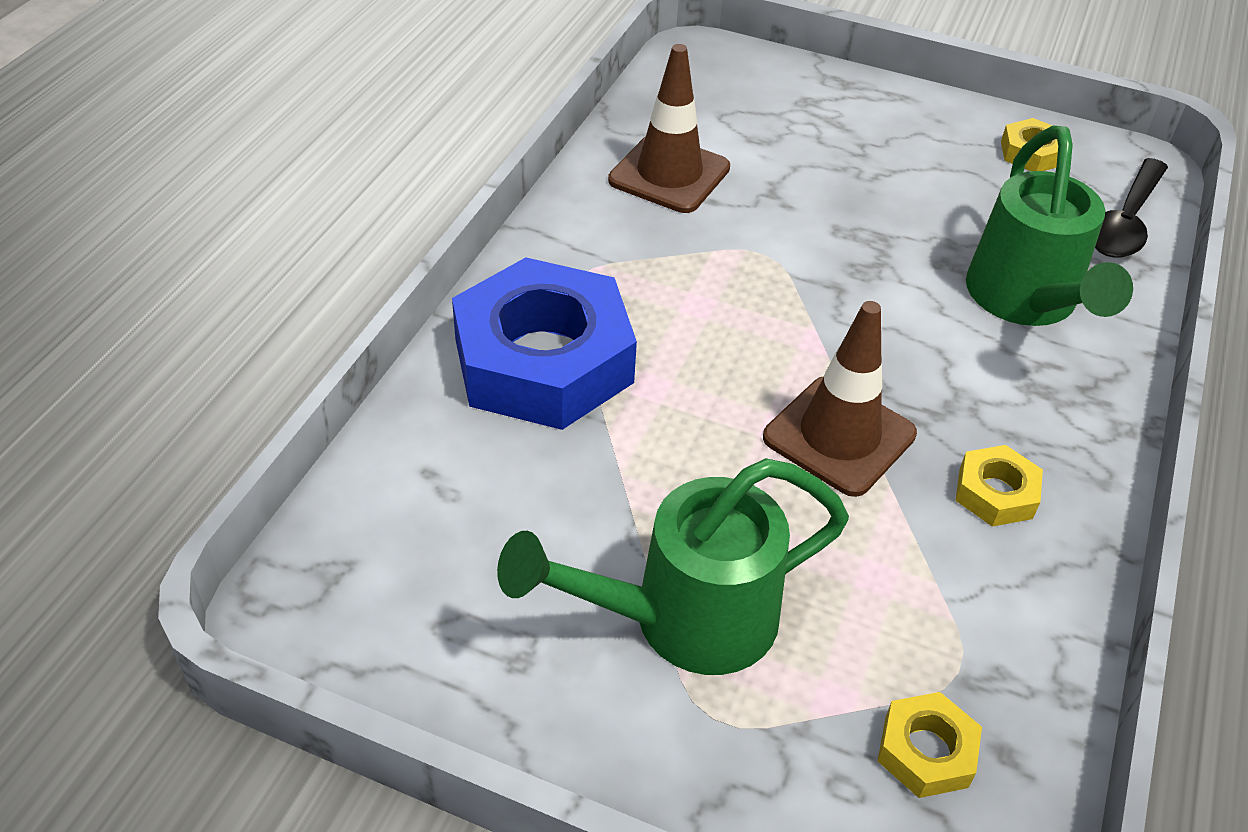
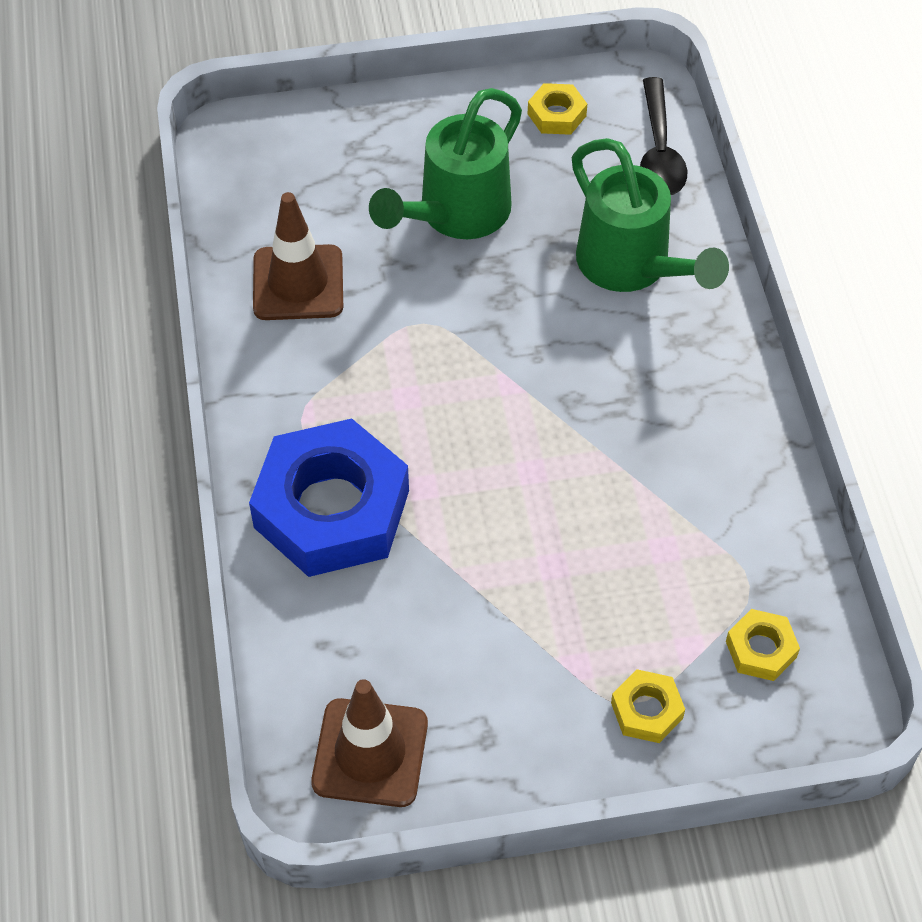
camera: 30 degrees left, 10 degrees up
(683, 620) = (567, 650): green watering can -> green watering can (456, 214)
(839, 436) = (575, 455): brown traffic cone -> brown traffic cone (370, 753)
(995, 493) = (700, 442): yellow nut -> yellow nut (646, 710)

